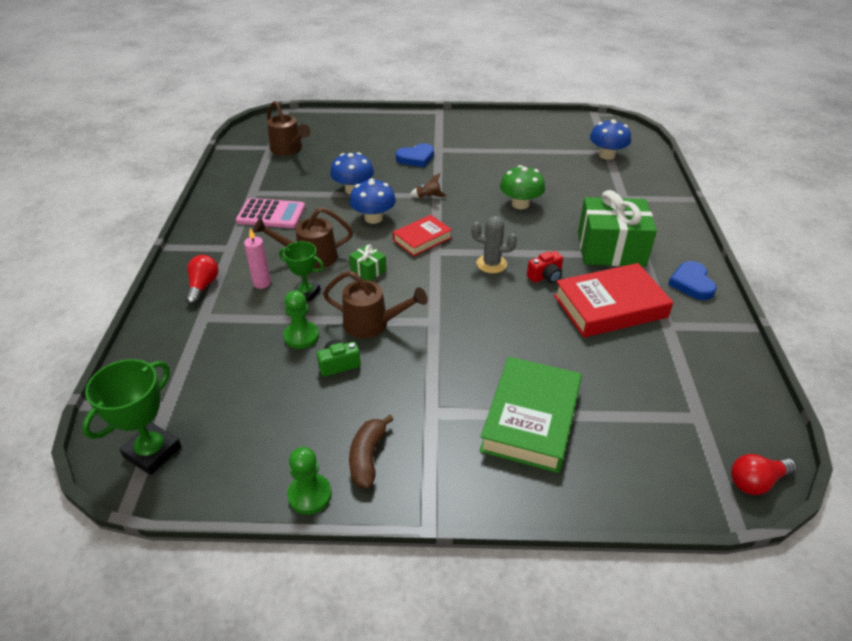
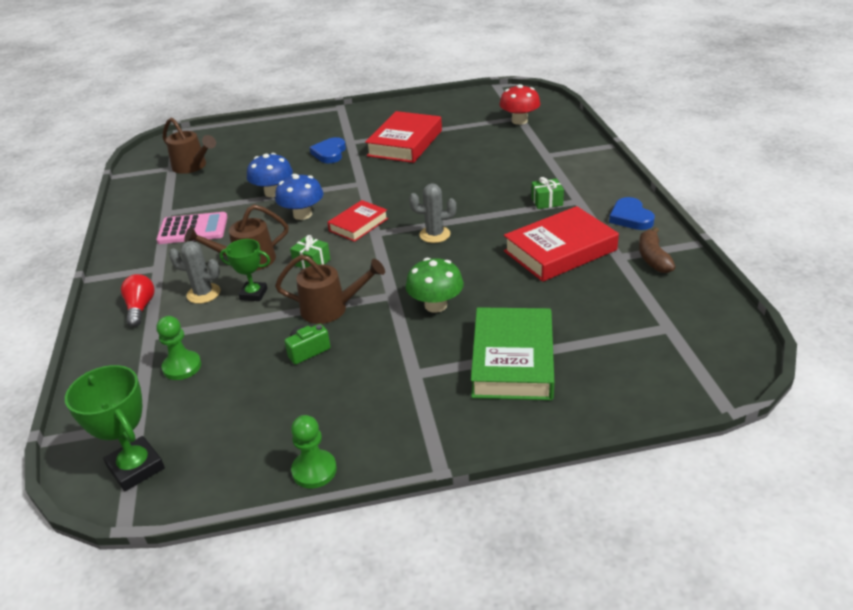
camera: 10 degrees left, 5 degrees down
(152, 452) = (136, 468): green trophy -> green trophy turned 60 degrees counterclockwise
(262, 283) = (203, 293): pink candle -> grey cactus
(301, 336) = (261, 333): green pawn -> green pawn (182, 367)
(367, 457) = (363, 426): brown banana -> brown banana (653, 258)
(416, 158) = (329, 153): blue heart -> blue heart turned 135 degrees clockwise
(428, 197) = (353, 186): brown rocket -> none
(489, 160) = (405, 143): none -> red book
(520, 204) = (447, 177): green mushroom -> green mushroom (436, 305)
(545, 276) = (491, 236): red camera -> none
(607, 155) = (519, 121): blue mushroom -> red mushroom
(611, 249) = (547, 201): green gift -> green gift, size x0.43
(756, 482) = (733, 369): red light bulb -> none

